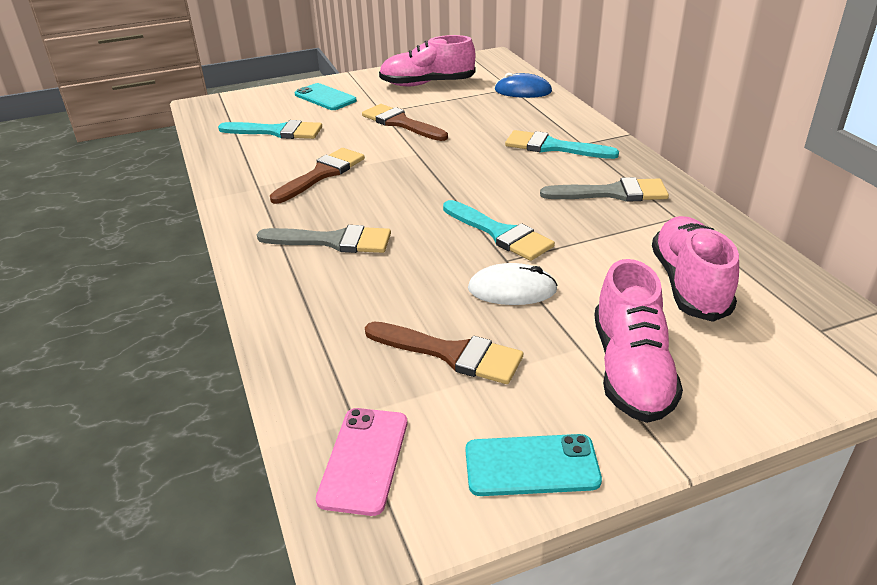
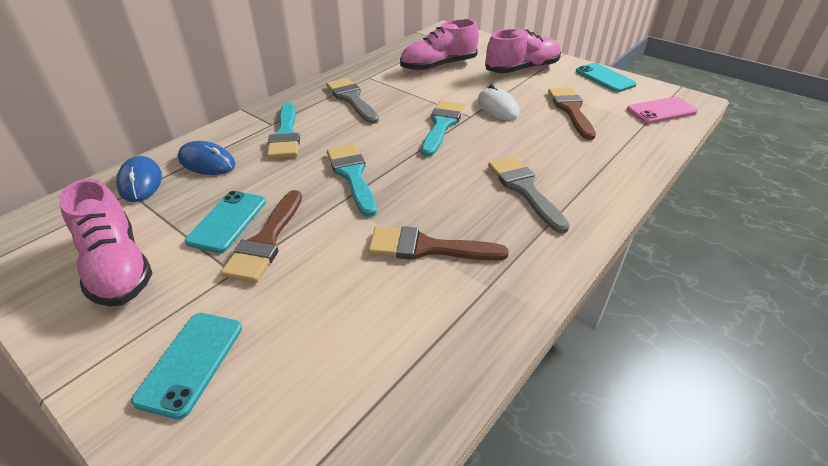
camera: 120 degrees left, 5 degrees up
(277, 132) = (343, 352): turquoise brush -> turquoise brush (352, 175)
(438, 114) = (227, 221): none -> turquoise phone
(532, 113) = (207, 162): none -> blue mouse

